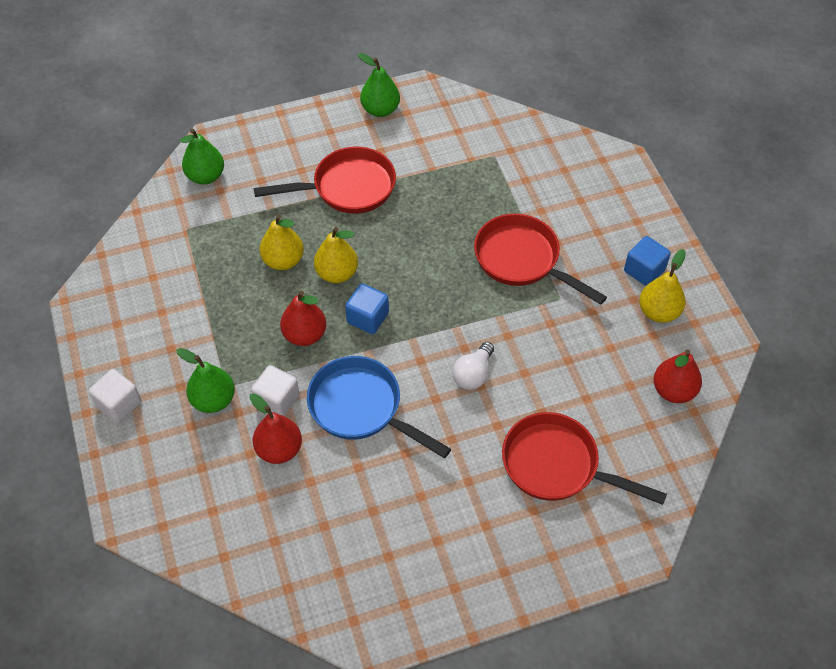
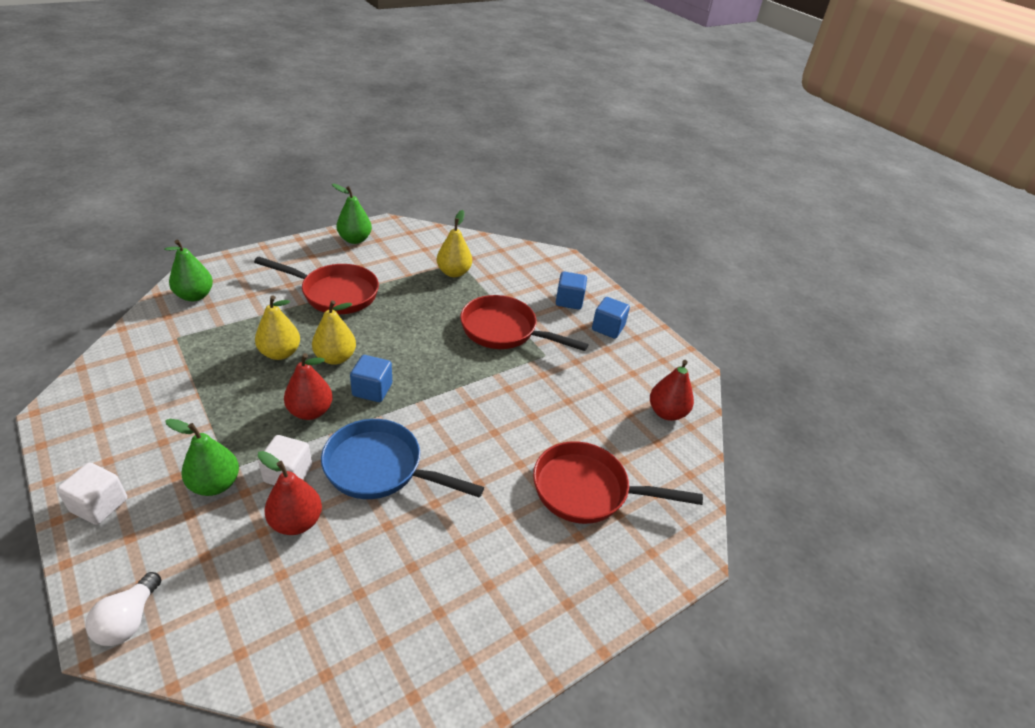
camera: 20 degrees left, 15 degrees down
(347, 188) = (335, 293): red pan -> red pan turned 45 degrees clockwise
(473, 374) = (485, 423): white light bulb -> white light bulb (128, 620)
(609, 226) = (569, 301): none -> blue cube
(658, 312) = (631, 356): yellow pear -> yellow pear (454, 272)

